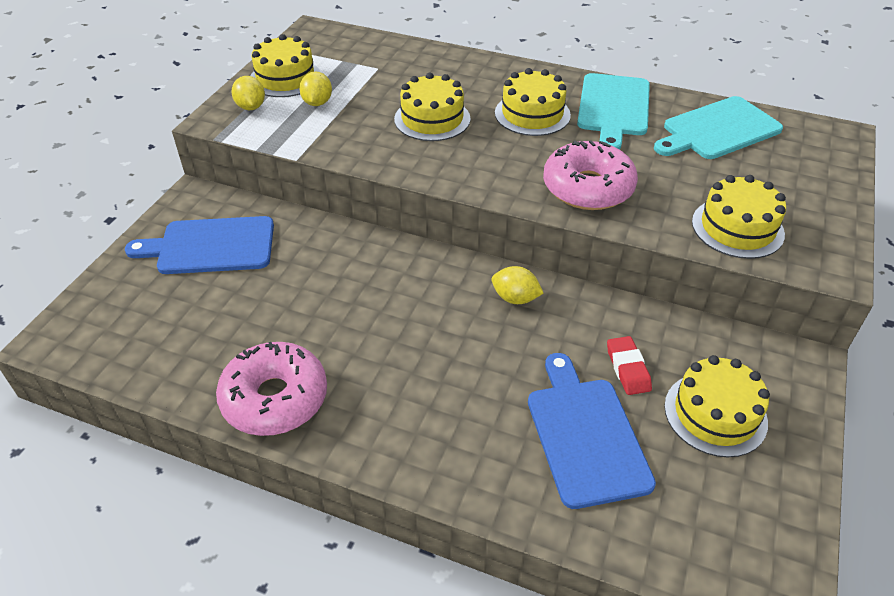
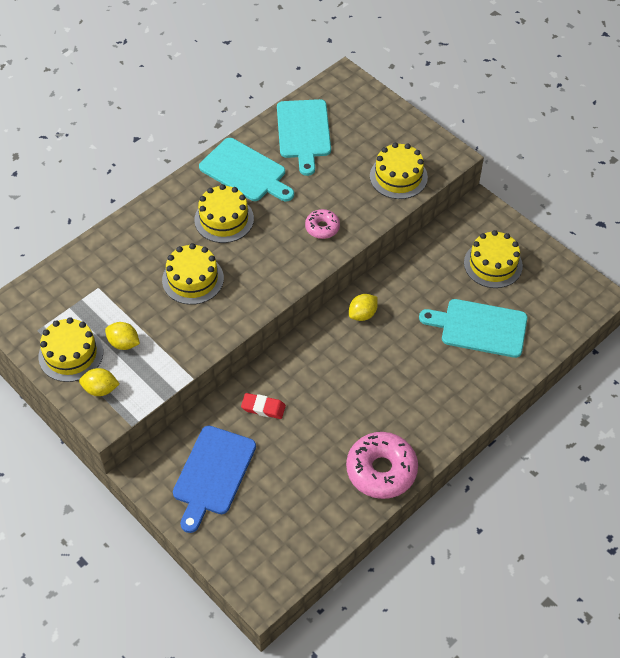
camera: 65 degrees left, 10 degrees up
(585, 435) = (479, 328): blue cutting board -> turquoise cutting board
(588, 188) = (322, 227): pink donut -> pink donut, size x0.54
(627, 368) = (445, 286): red eraser -> red eraser (263, 408)

